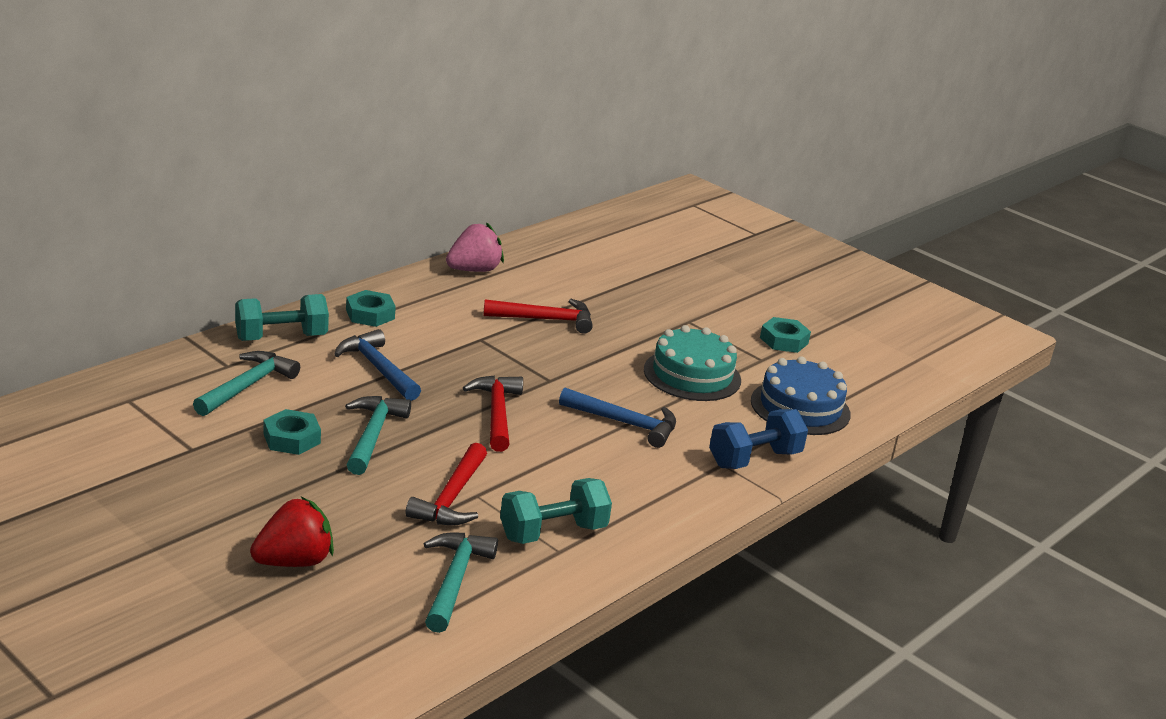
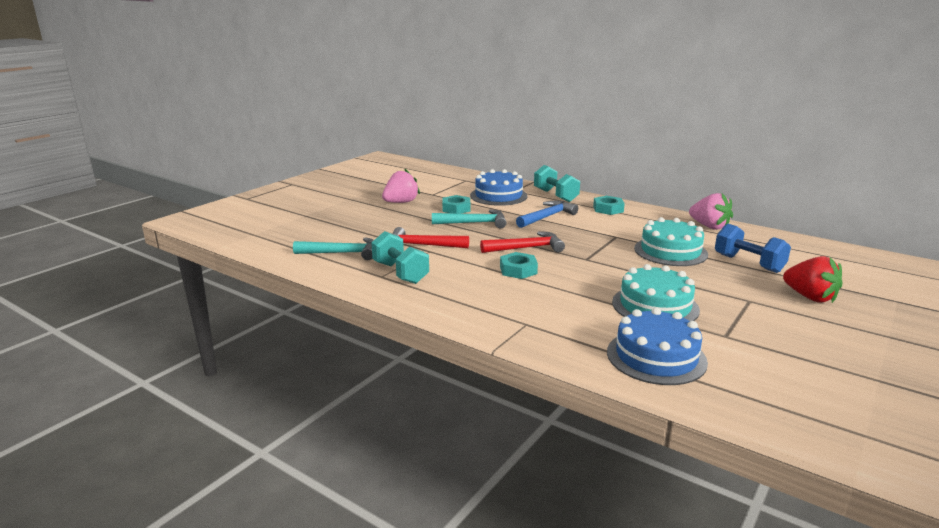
camera: 85 degrees right, 5 degrees down
(220, 490) = (401, 202): none -> pink strawberry
(247, 386) = (498, 196): turquoise hammer -> blue cake
(294, 561) = (347, 221): red strawberry -> red strawberry (810, 297)
(545, 319) = (670, 251): red hammer -> turquoise cake
(624, 423) = (552, 285): blue hammer -> none
(754, 459) = (544, 337): blue dumbbell -> blue dumbbell (748, 263)
(784, 340) = (780, 346): turquoise nut -> turquoise nut (518, 270)

